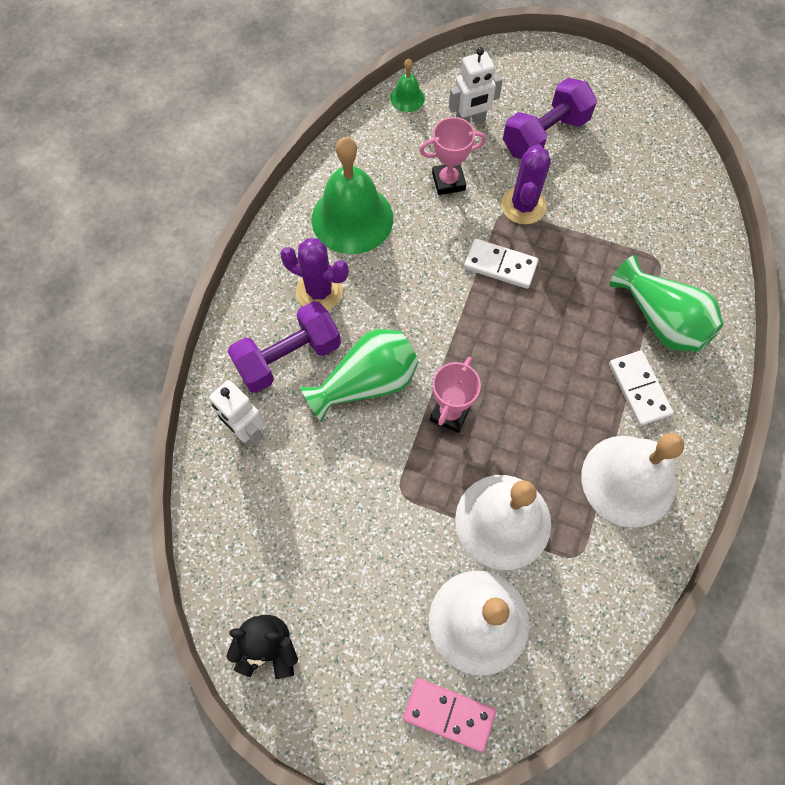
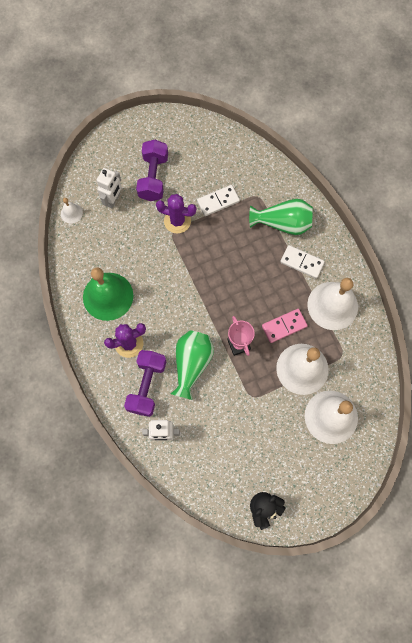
camera: 45 degrees left, 5 degrees up
(407, 98) = (71, 213): green bell -> white bell
(448, 181) = (133, 239): pink trophy -> none
(449, 714) = (353, 462): pink domino -> pink domino (284, 326)
(500, 265) = (195, 259): white domino -> white domino (218, 201)
(523, 205) = (177, 221): purple cactus -> purple cactus turned 45 degrees counterclockwise

